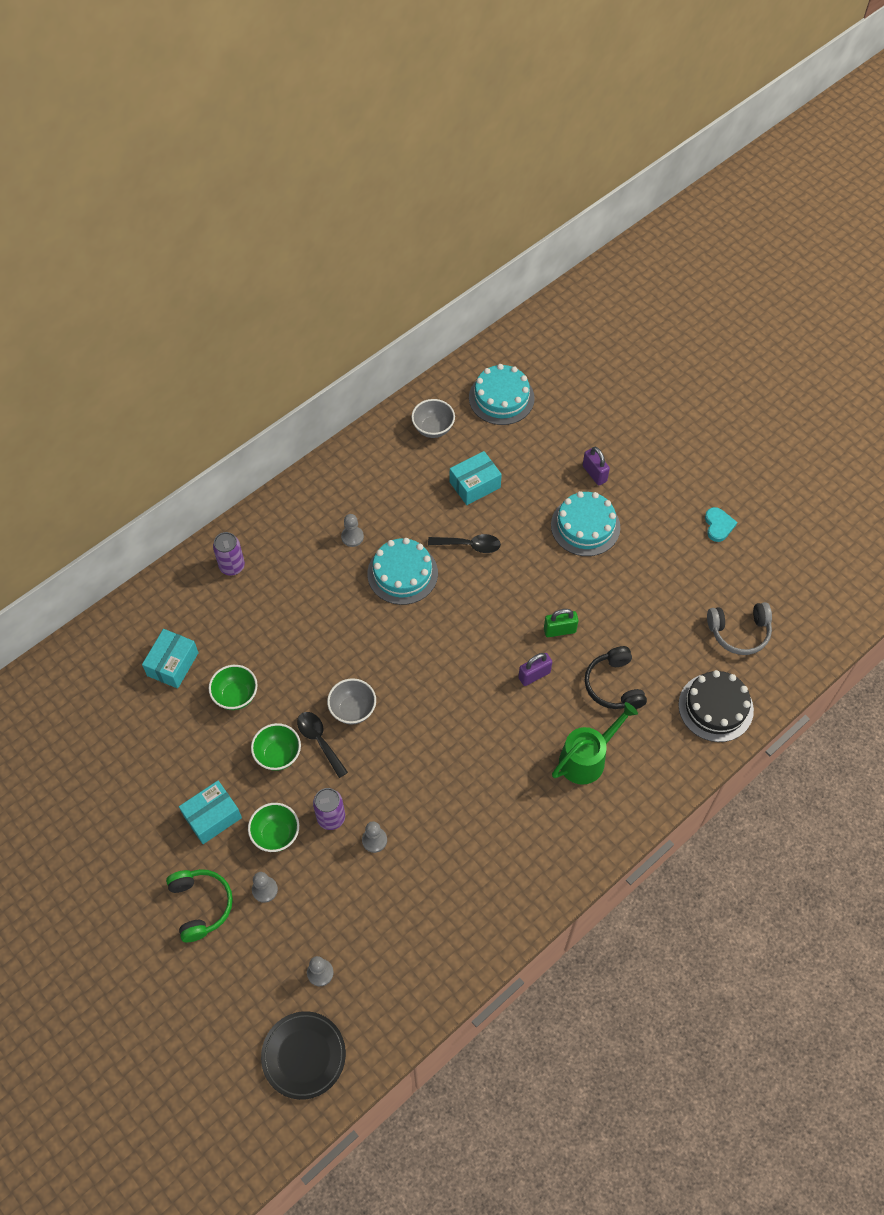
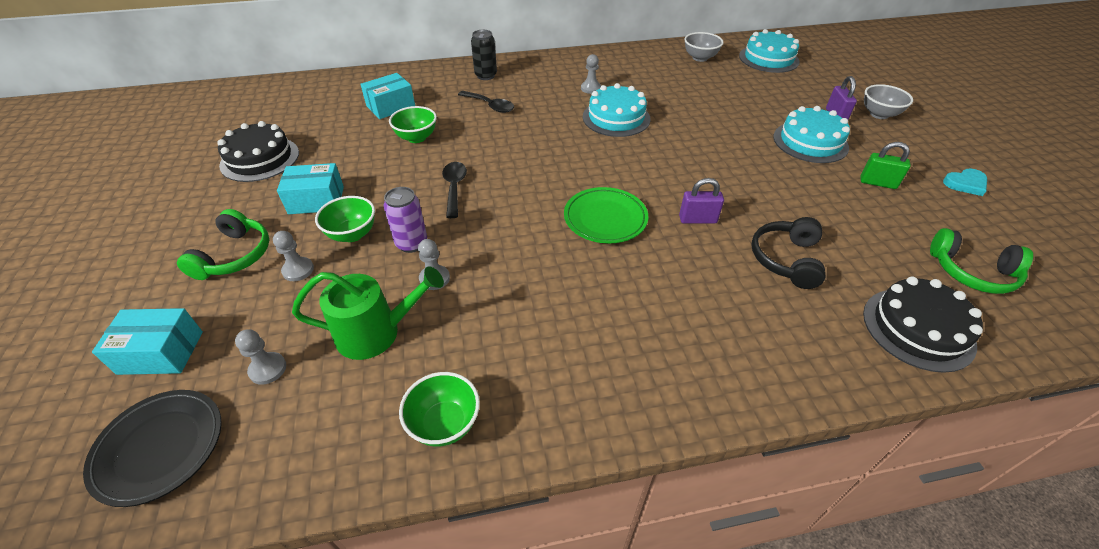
camera: 30 degrees right, 15 degrees down
(112, 798) = (260, 159): none -> black cake
(232, 566) = (486, 76): purple can -> black can
(278, 755) = (411, 183): green bowl -> green bowl (445, 424)
(353, 710) = (502, 179): grey bowl -> grey bowl (879, 114)
(464, 711) = (605, 219): none -> green plate
(469, 545) = (688, 120): black spoon -> black spoon (490, 106)
(475, 485) = (716, 92): turquoise box -> turquoise box (161, 352)
(559, 630) = (745, 198): green padlock -> green padlock (877, 183)
(586, 758) = (719, 309): green watering can -> green watering can (376, 332)
(718, 525) = (965, 184): turquoise heart -> turquoise heart turned 45 degrees clockwise
(739, 632) = (972, 272): grey headphones -> green headphones

